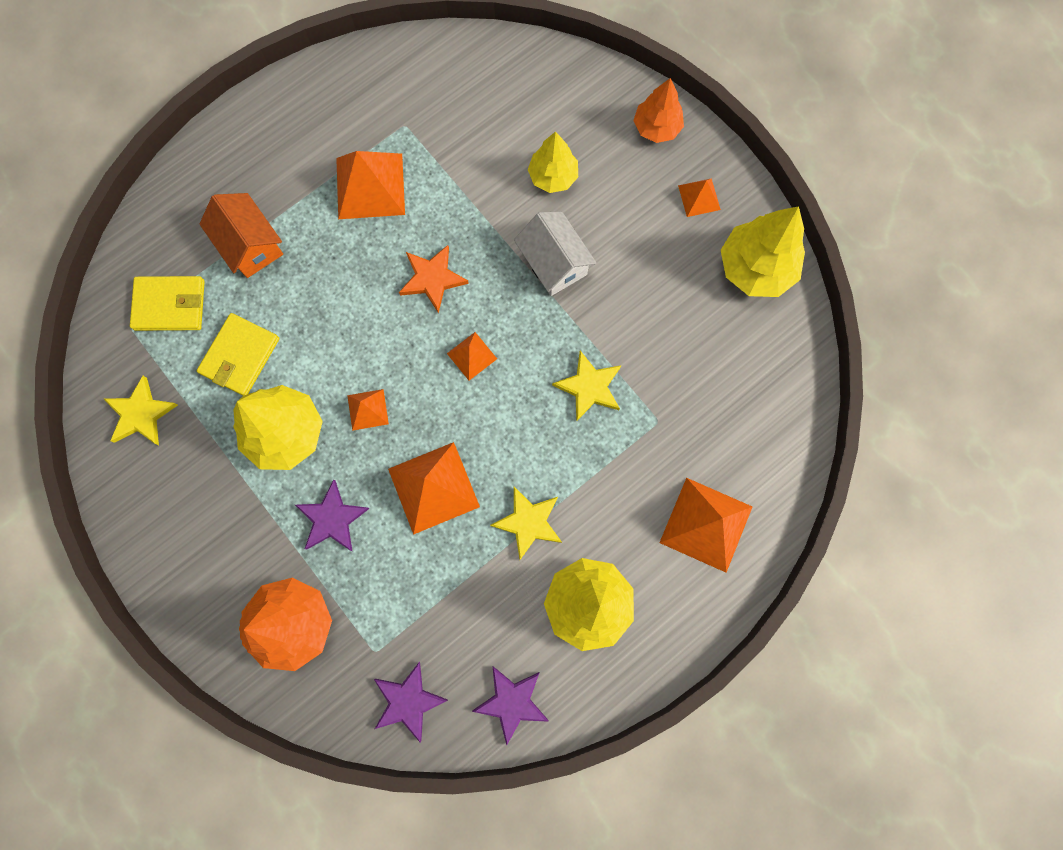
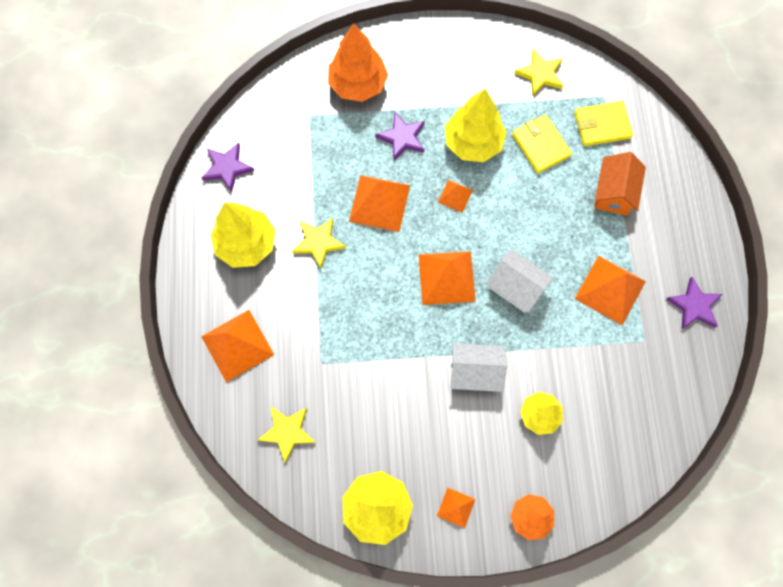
camera: 125 degrees right, 5 degrees down
(170, 305) = (602, 125): yellow wallet -> yellow wallet turned 45 degrees clockwise
(250, 245) = (614, 193): orange house -> orange house turned 75 degrees counterclockwise
(408, 701) = (270, 116): purple star -> purple star (694, 306)
(432, 279) = (516, 287): orange star -> white house
(472, 356) = (446, 278): orange pyramid -> orange pyramid, size x1.91
(589, 387) = (375, 335): yellow star -> yellow star (287, 432)

